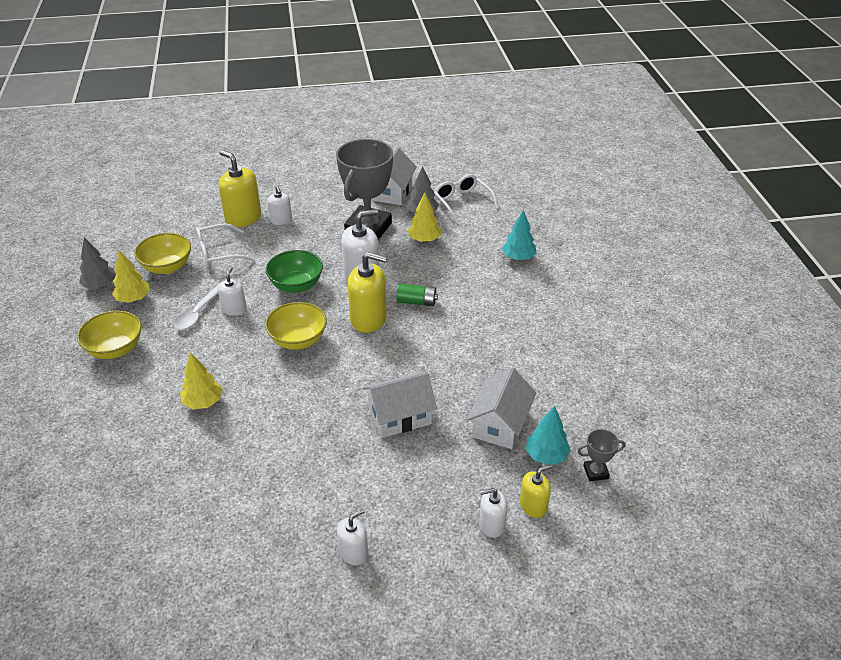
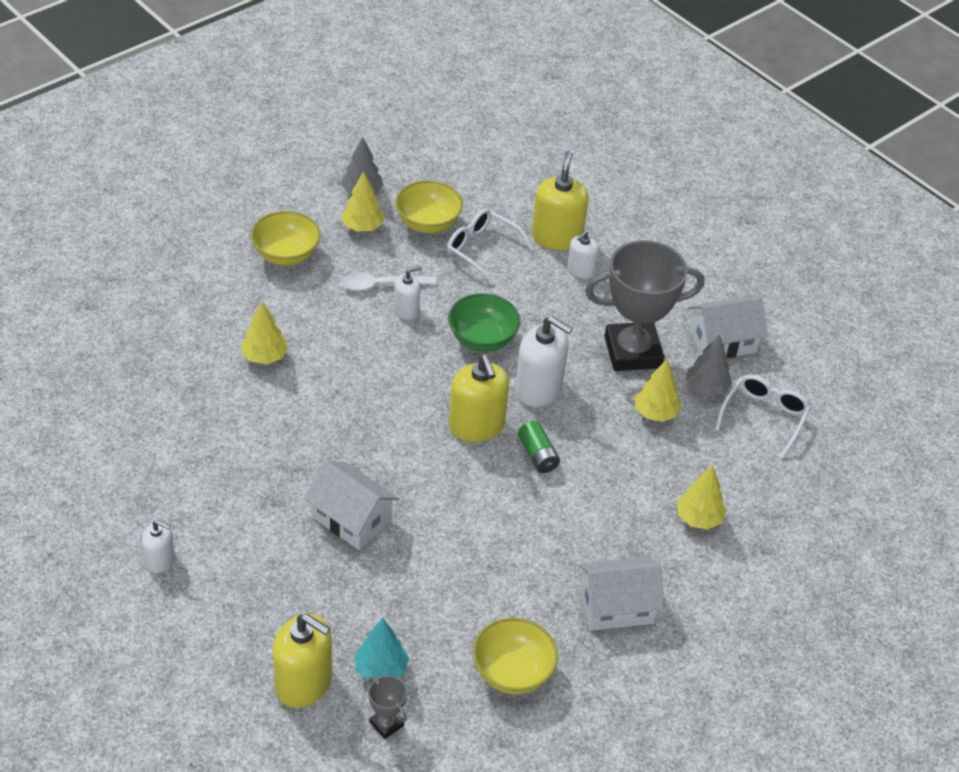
camera: 55 degrees right, 5 degrees up
(298, 340) = (400, 383): yellow bowl -> yellow bowl (512, 672)
(491, 525) = (257, 656): white soap dispenser -> none
(500, 424) = (399, 610): white house -> white house (616, 606)
(518, 258) = (699, 518): turquoise tree -> yellow tree
(533, 506) = (303, 683): yellow soap dispenser -> yellow soap dispenser, size x1.77

